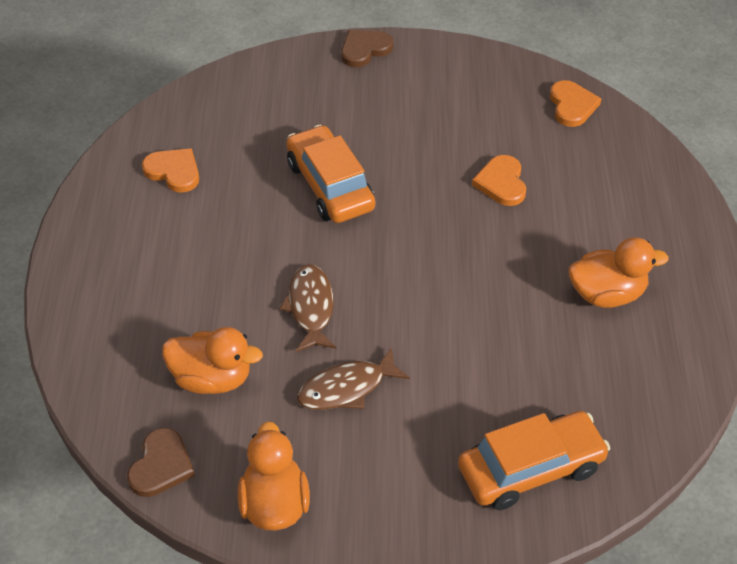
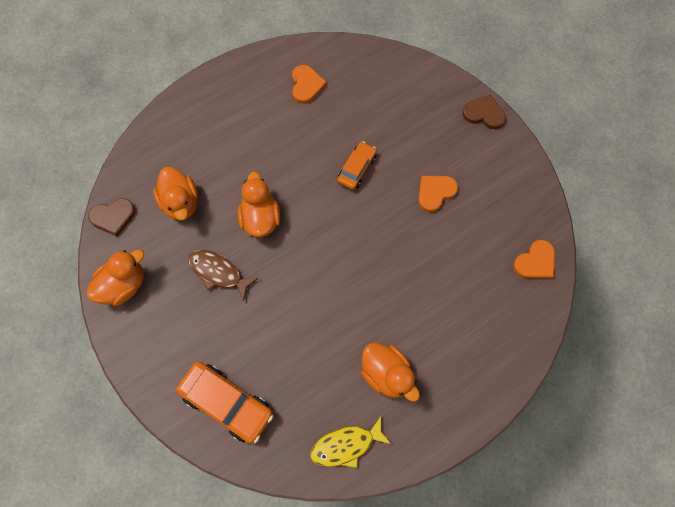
camera: 55 degrees right, 20 degrees up
(311, 307) = (260, 218): brown fish -> orange duck
(330, 186) = (356, 169): orange car -> orange car, size x0.60
(501, 183) = (432, 260): orange heart -> orange heart (435, 192)
(666, 376) = (346, 445): none -> yellow fish

